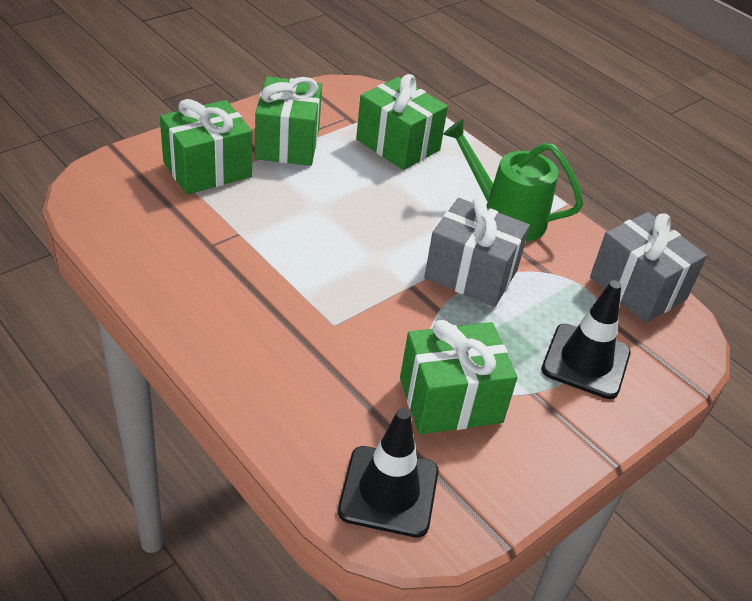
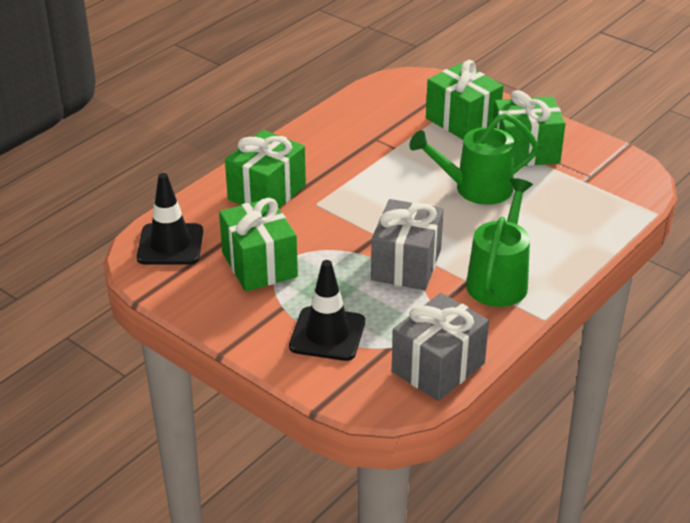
camera: 85 degrees right, 5 degrees down
(345, 193) = (475, 189): none -> green watering can
(398, 145) = (566, 208): green gift -> green gift (266, 193)

